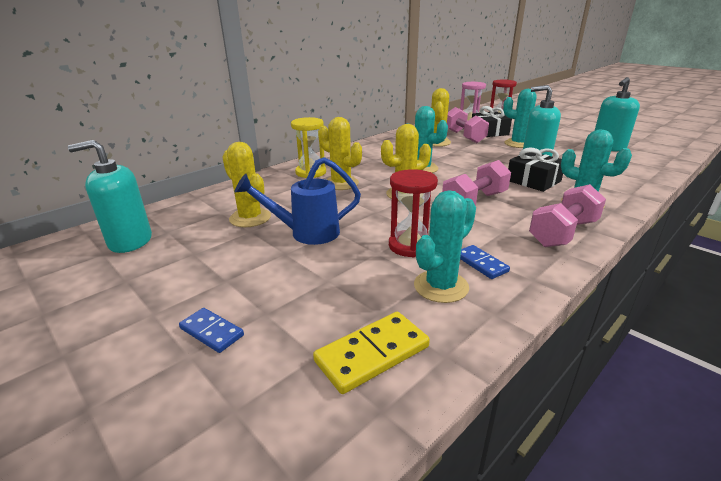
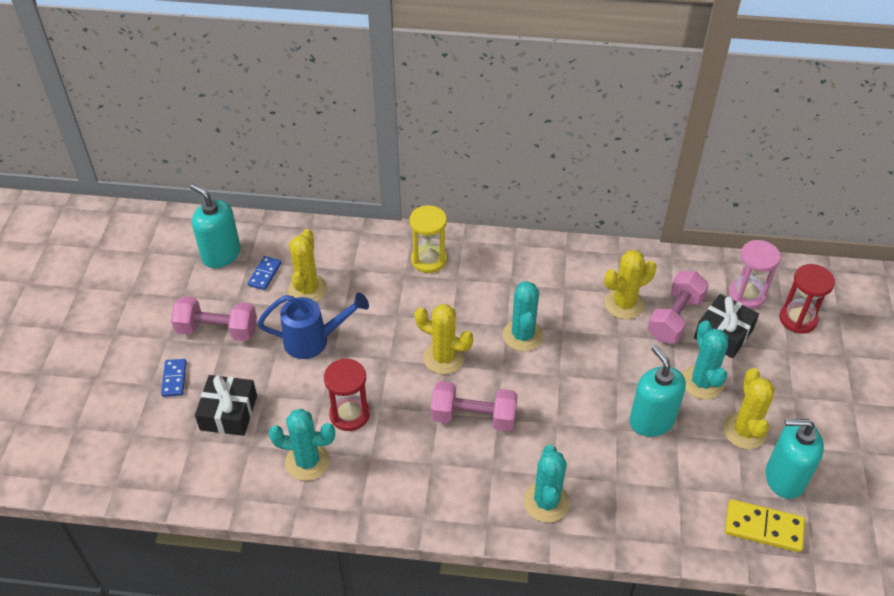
camera: 50 degrees right, 20 degrees up
(306, 233) = (314, 340): blue watering can -> blue watering can turned 135 degrees clockwise
(341, 183) = (425, 299): yellow cactus -> yellow cactus (744, 431)
(372, 354) = (212, 463): yellow domino -> yellow domino (763, 527)
(481, 264) = (358, 471): blue domino -> blue domino (265, 274)
(533, 181) = (576, 442): black gift -> black gift (228, 412)
(563, 233) = (461, 506): pink dumbbell -> pink dumbbell (217, 330)

